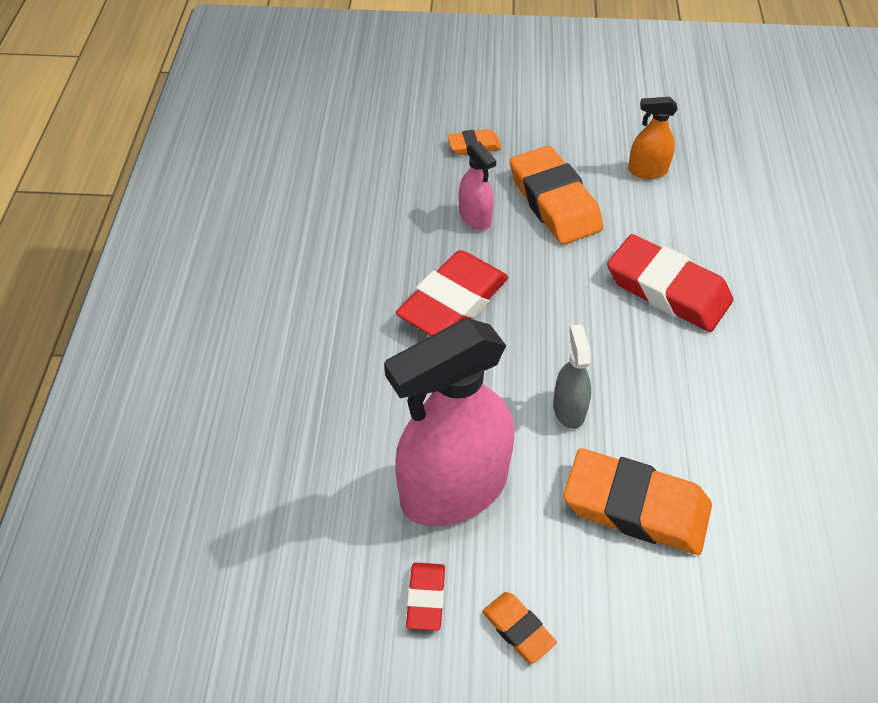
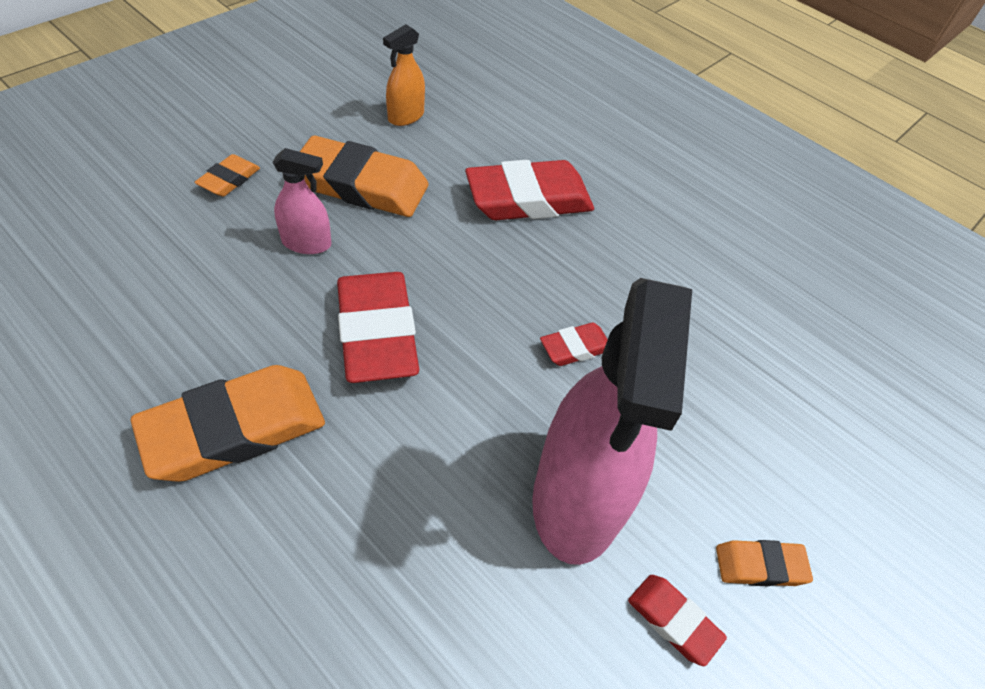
camera: 55 degrees left, 0 degrees up
(569, 409) = (575, 348): grey spray bottle -> red eraser
(635, 507) = (706, 383): orange eraser -> orange eraser (235, 429)

